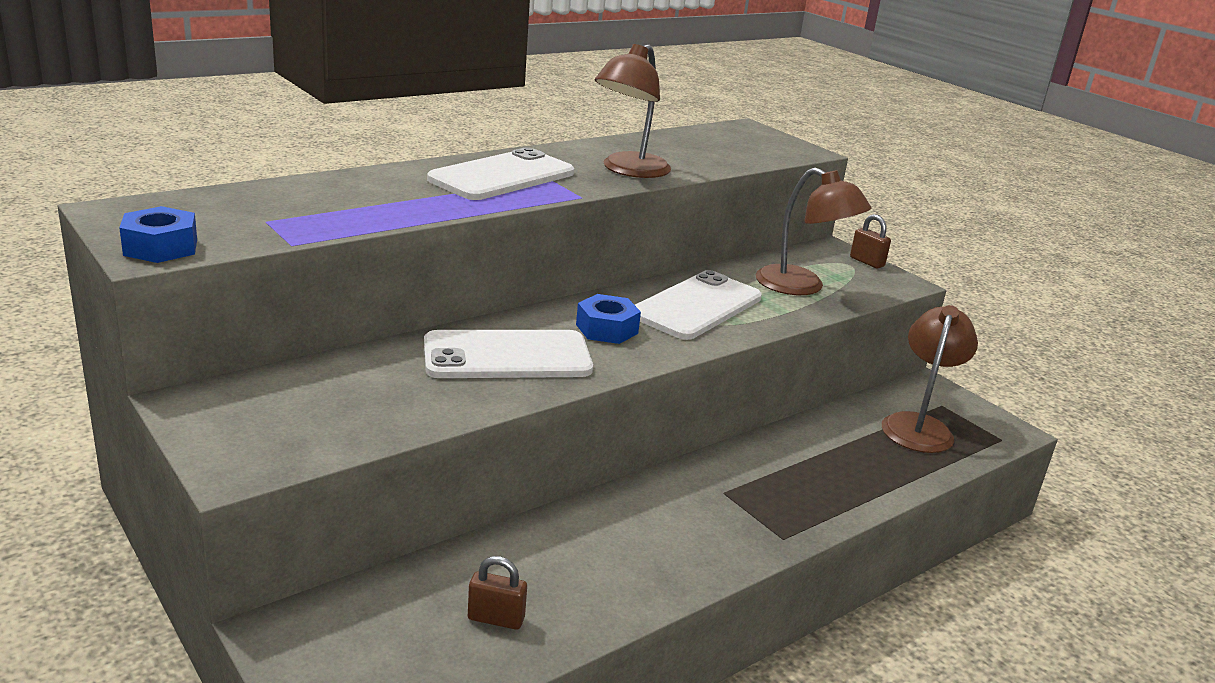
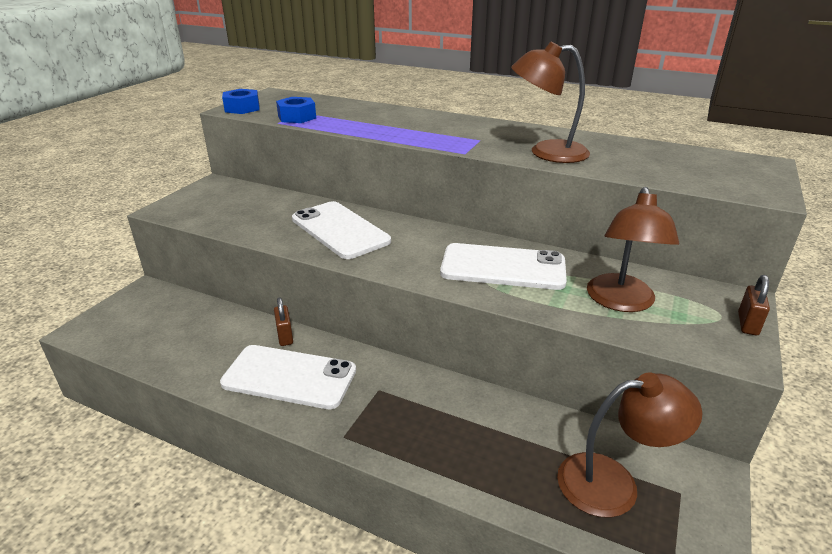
camera: 65 degrees right, 5 degrees up
(496, 619) = (182, 344): brown padlock -> brown padlock (285, 336)
(502, 176) = (457, 130): white phone -> white phone (289, 377)
(606, 329) = (417, 247): blue nut -> blue nut (297, 117)

